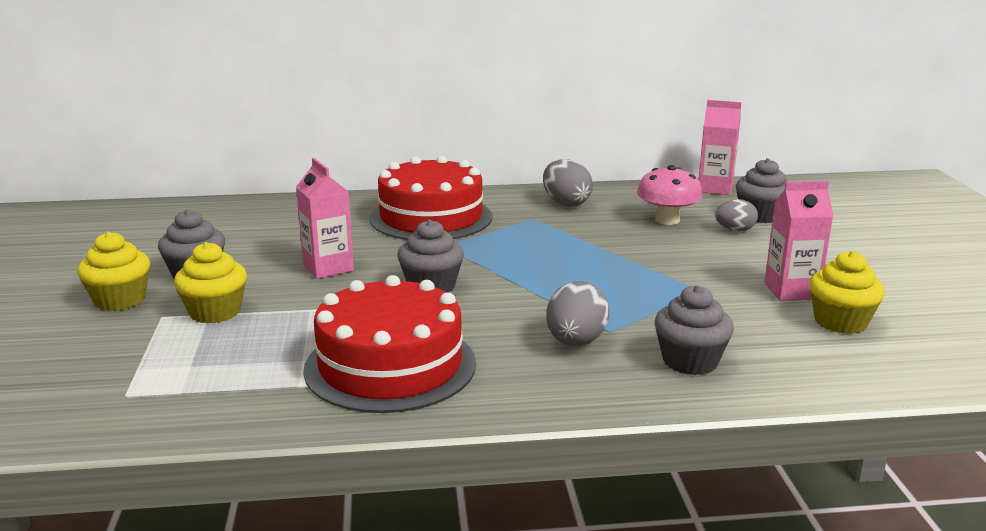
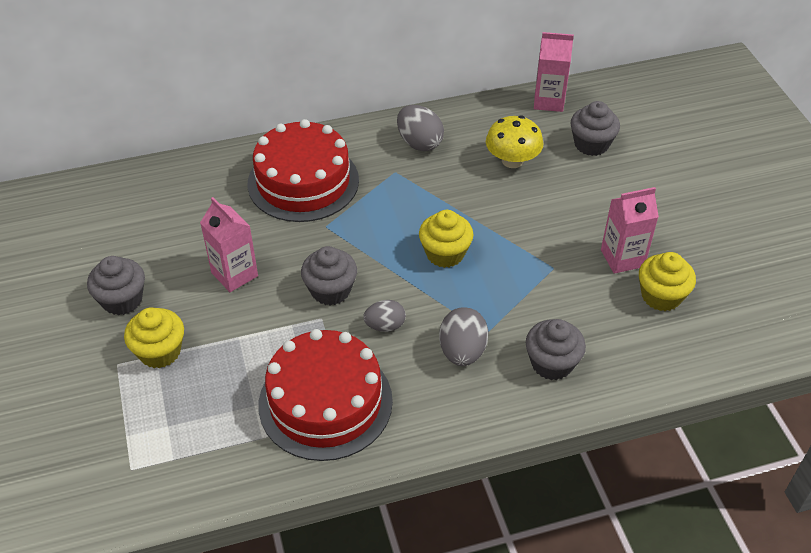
camera: 10 degrees left, 25 degrees up
(120, 300) = (71, 346): yellow cupcake -> yellow cupcake (445, 253)
(667, 220) = (512, 160): pink mushroom -> yellow mushroom
(735, 230) = (571, 170): grey egg -> grey egg (385, 326)

